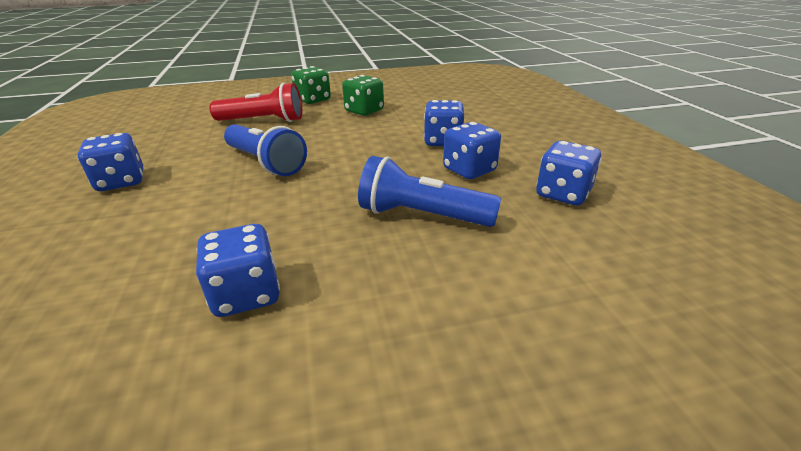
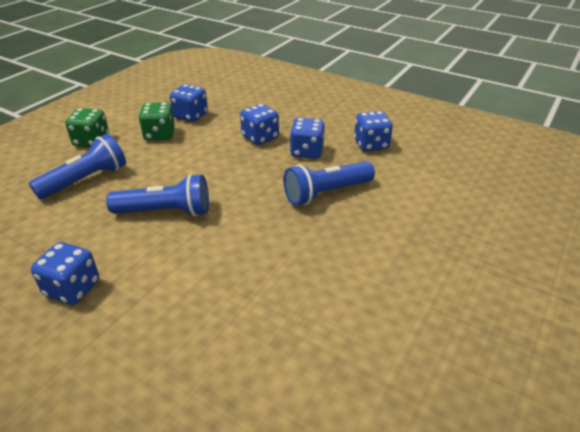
camera: 45 degrees left, 5 degrees up
(246, 294) = (313, 284): blue dice -> blue dice (190, 116)
(263, 121) = (86, 180): red flashlight -> blue flashlight

